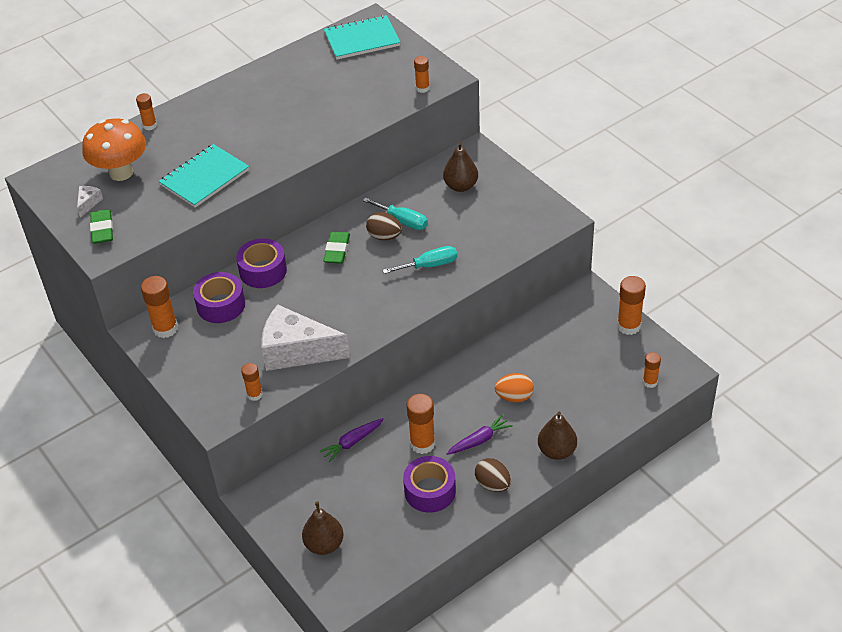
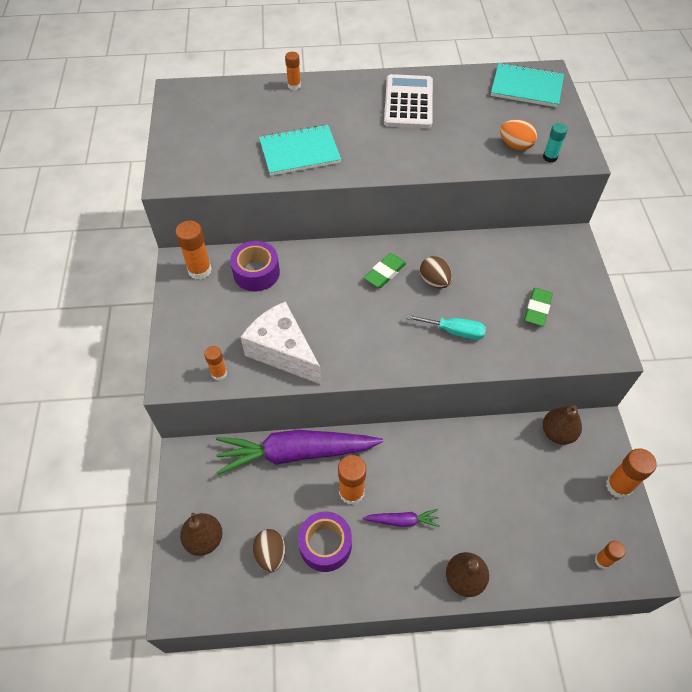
camera: 30 degrees right, 10 degrees up
(88, 203) = (194, 130): white cheese -> none
(102, 229) = (185, 158): green eraser -> green eraser (537, 309)
(121, 173) = (240, 116): orange mushroom -> none
(263, 271) = (311, 259): purple tape -> none
(268, 95) = (408, 102): none -> white calculator
(352, 442) = (296, 453): purple carrot -> purple carrot, size x2.28
(402, 221) = (460, 275): turquoise screwdriver -> none
(422, 88) = (550, 157): orange glue stick -> turquoise glue stick
(461, 186) = (536, 267): brown pear -> brown pear (557, 433)
(493, 484) = (383, 575): brown egg -> brown egg (270, 554)
(514, 397) = (462, 495): orange egg -> orange egg (515, 145)

